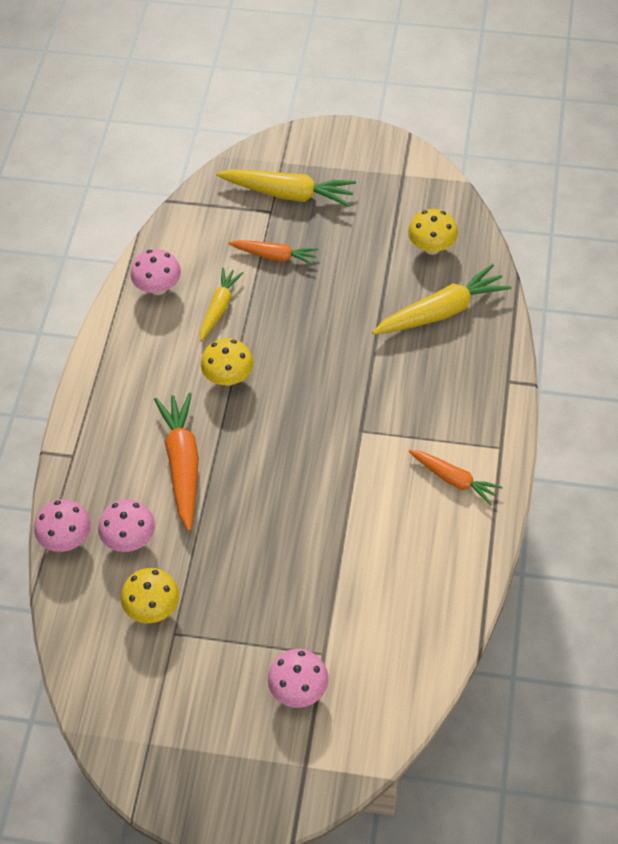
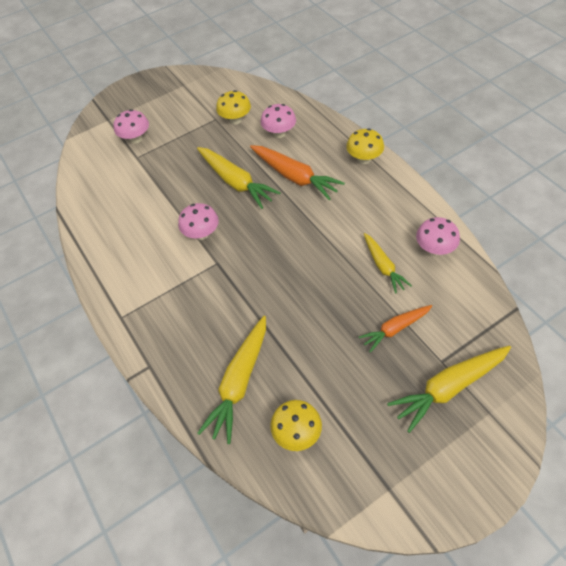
camera: 140 degrees right, 0 degrees up
(67, 539) = (308, 114): pink mushroom -> pink mushroom (201, 234)
(228, 377) = (325, 233): yellow mushroom -> yellow mushroom (364, 159)
(248, 511) = (236, 182): none -> yellow carrot
(454, 480) = (136, 277): orange carrot -> none

